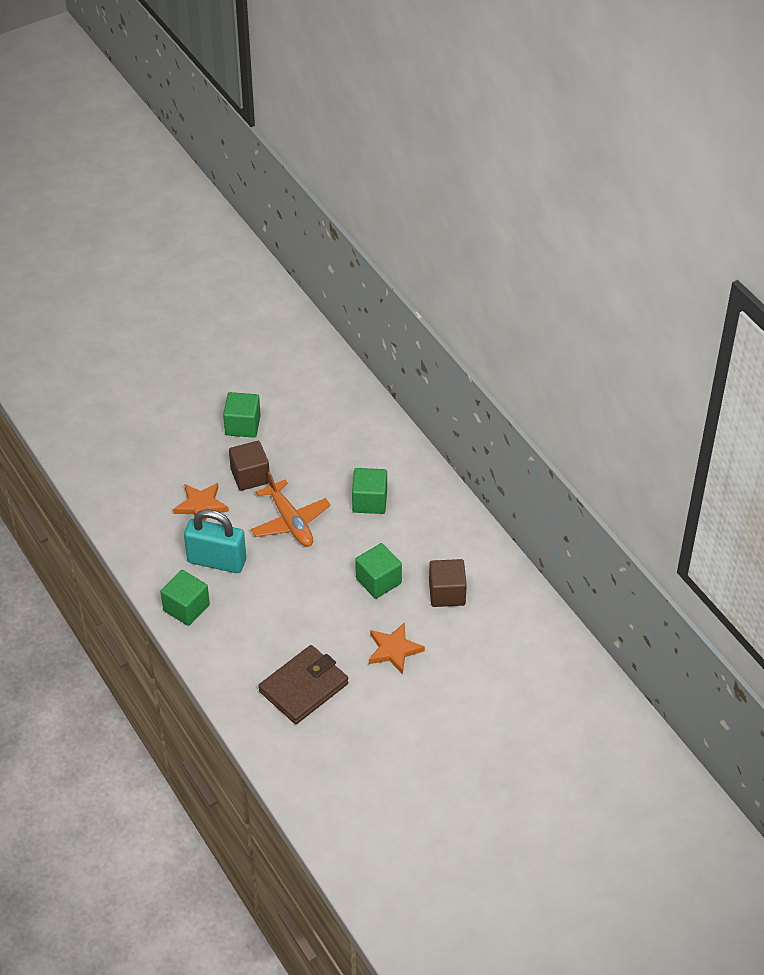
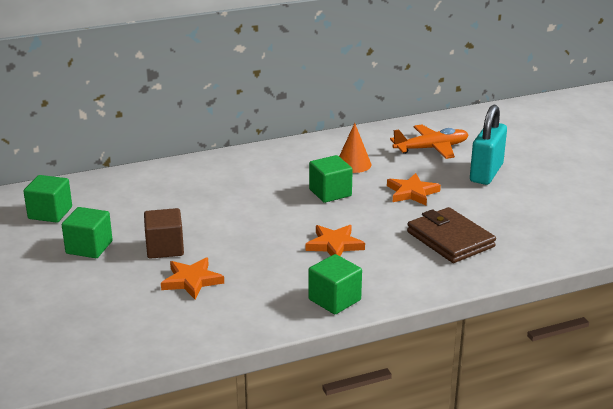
camera: 80 degrees left, 20 degrees down
(217, 561) = (275, 276): turquoise padlock -> turquoise padlock (486, 173)
(277, 597) = (334, 245): none -> orange star
(290, 522) = (239, 230): orange plane -> orange plane (431, 148)
(369, 501) = (231, 189): green cube -> green cube (50, 213)
(447, 593) = (353, 164): brown cube -> orange cone

